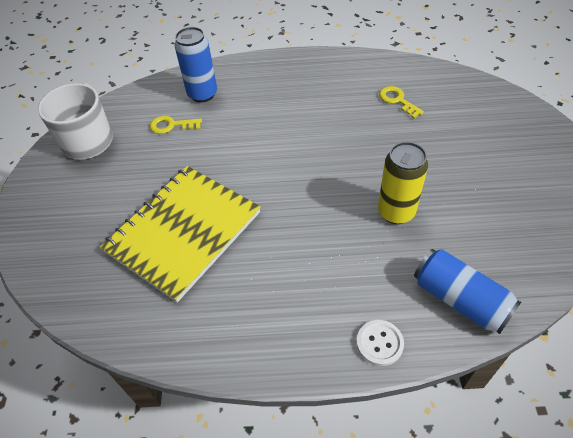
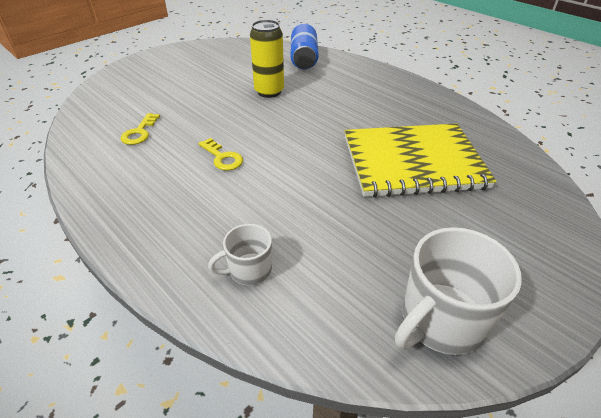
camera: 135 degrees left, 10 degrees down
(171, 125) = (326, 258): yellow key -> yellow key (222, 158)
(202, 94) = (249, 270): blue can -> white mug
(379, 343) = (361, 67): white button -> none

